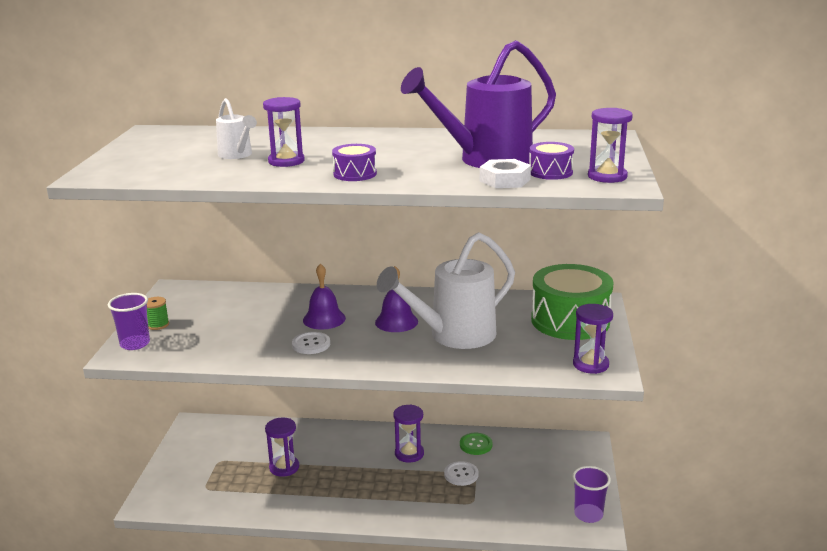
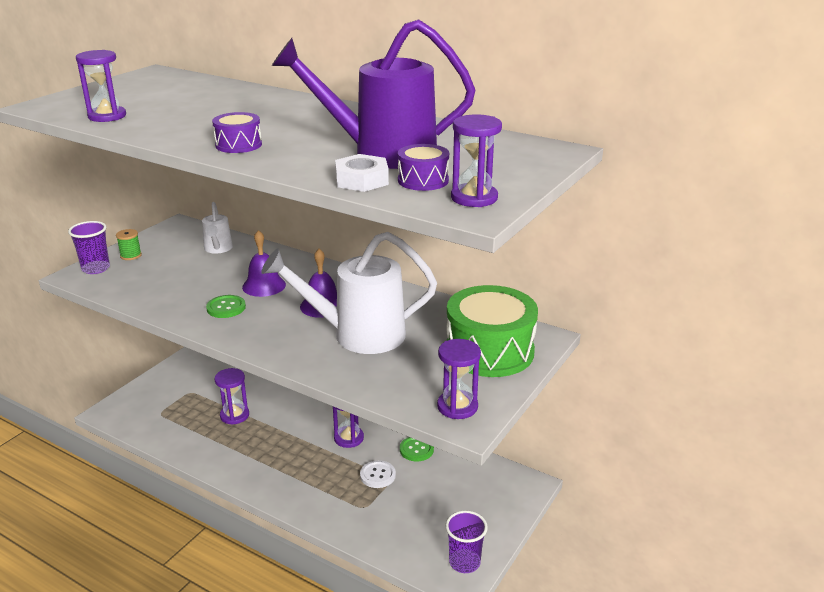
camera: 25 degrees right, 5 degrees up
(237, 155) = (177, 107): white watering can -> white watering can (218, 249)
(286, 161) = (205, 120): purple hourglass -> purple hourglass (107, 116)
(311, 344) = (226, 308): white button -> green button

